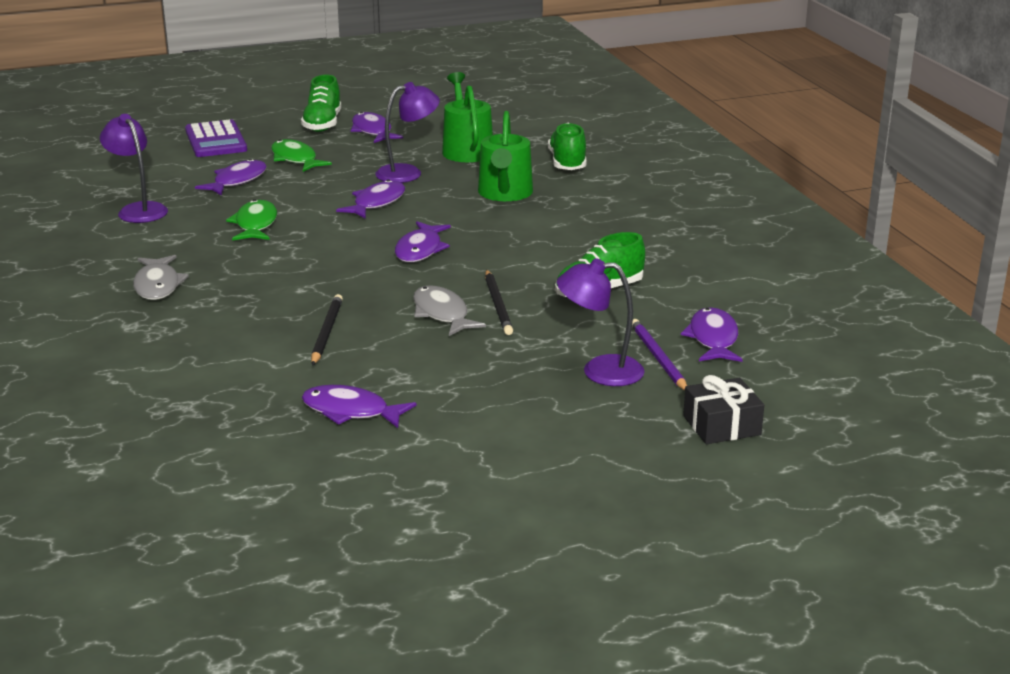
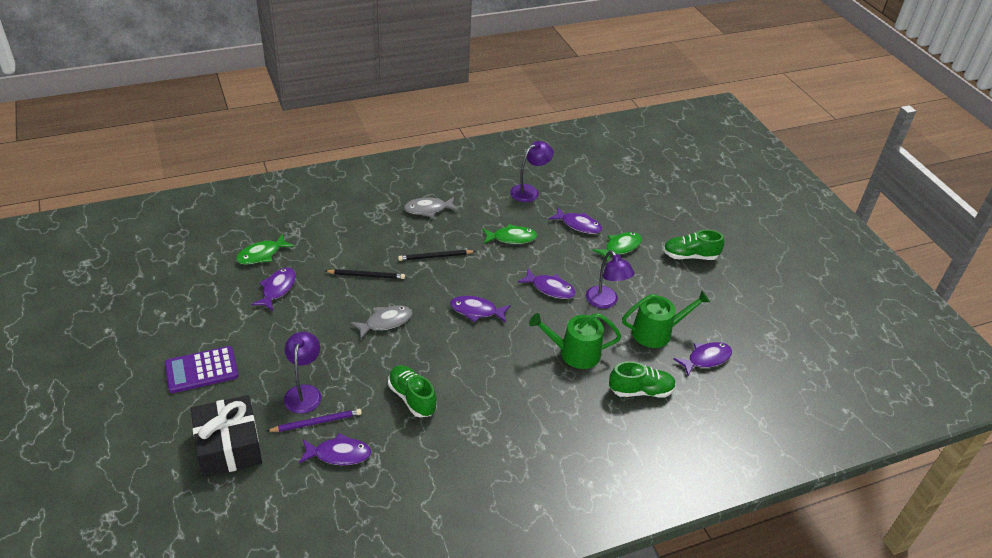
camera: 85 degrees right, 15 degrees up
(216, 140) = (646, 210): purple calculator -> purple calculator (201, 370)
(246, 435) = (262, 254): none -> green fish
(372, 131) = (682, 281): purple fish -> purple fish (706, 359)
(498, 305) = (396, 347): black pencil -> black pencil (435, 257)
(721, 425) = (229, 446): black gift -> black gift, size x1.67

